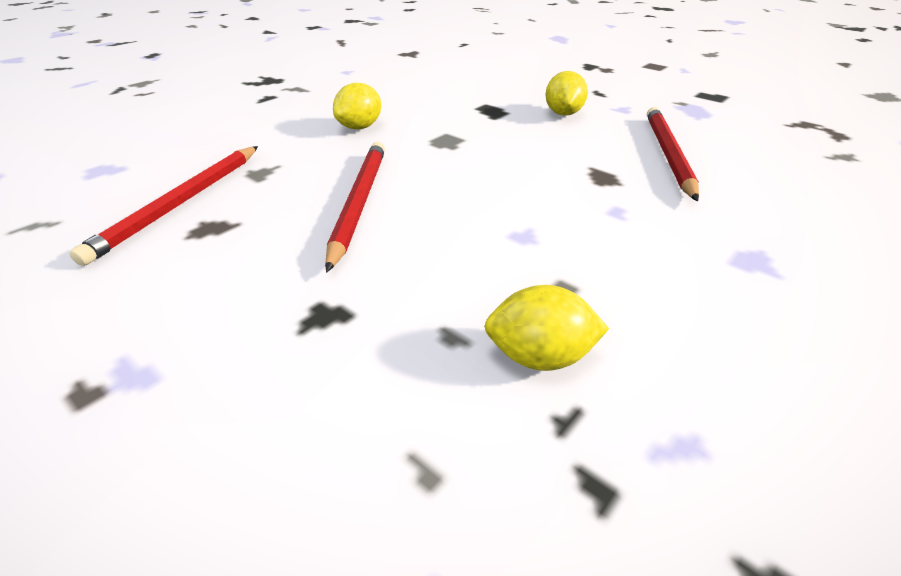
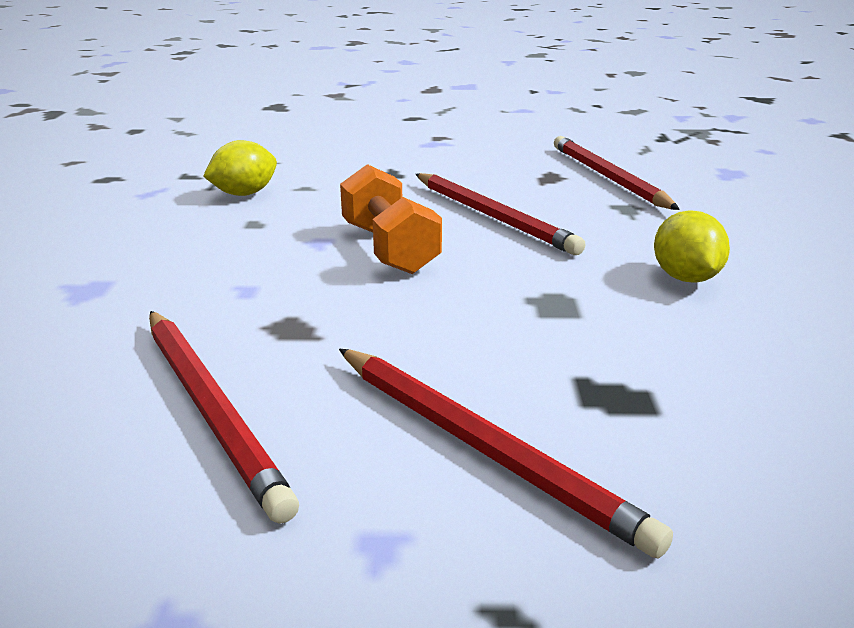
camera: 140 degrees right, 10 degrees down
(481, 204) = (389, 248): none -> orange dumbbell
(563, 114) = (482, 446): yellow lemon -> red pencil

